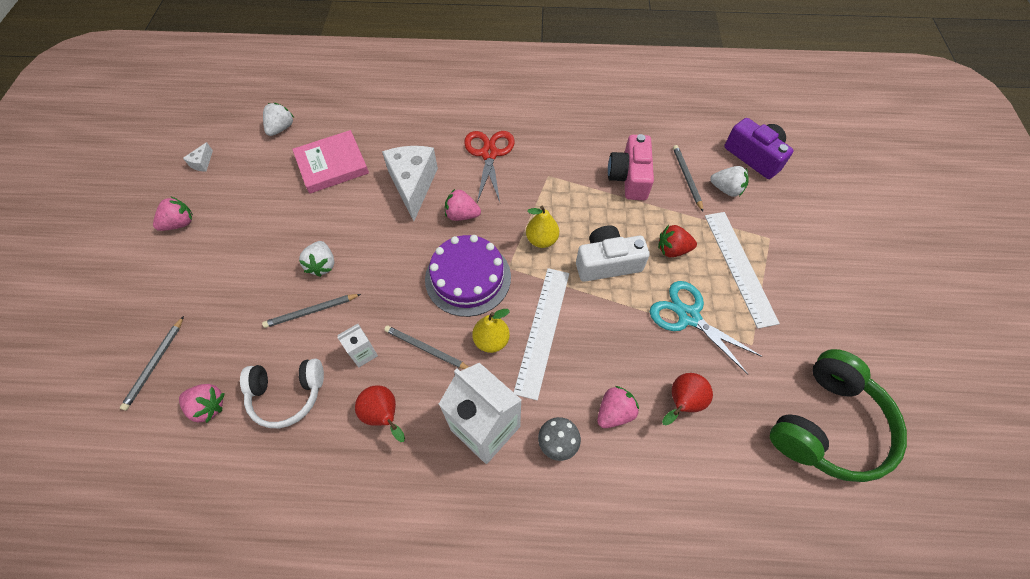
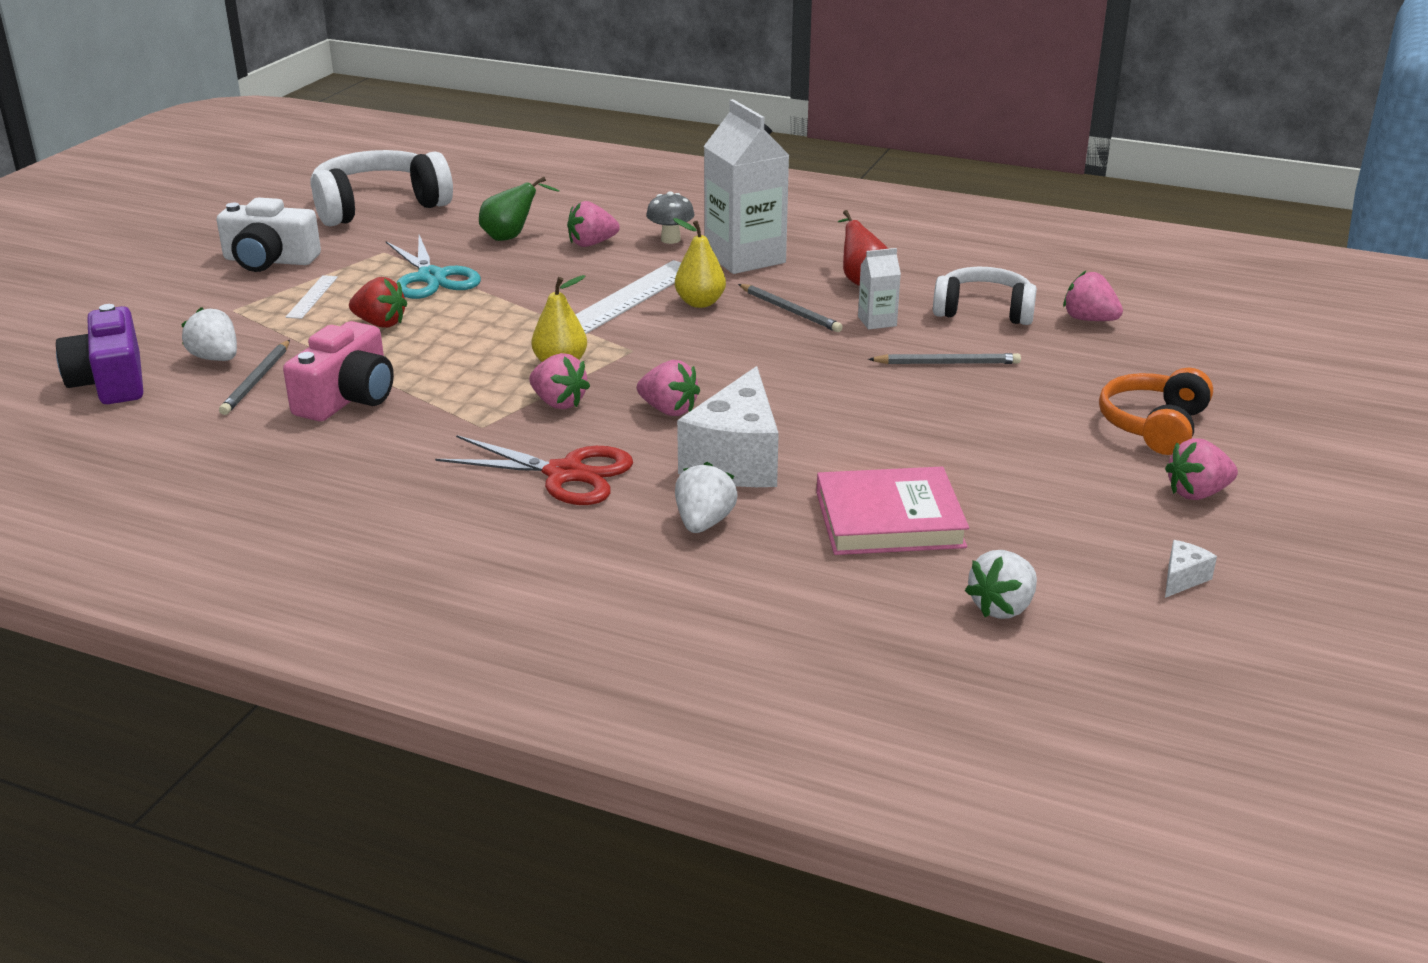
camera: 160 degrees left, 30 degrees down
(155, 364) = (1177, 360): grey pencil -> none
(189, 278) = (1154, 426): none -> orange headphones
(322, 265) = (925, 401): white strawberry -> white strawberry (704, 523)
(468, 277) = (699, 352): purple cake -> none
(489, 154) = (565, 474): red scissors -> red scissors turned 90 degrees counterclockwise
(522, 204) = (558, 403): none -> pink strawberry
(607, 263) = (486, 329): white camera -> white camera (269, 260)
(682, 402) = (511, 237): red pear -> green pear
(739, 267) = (312, 297): white ruler -> white ruler, size x0.50
(827, 425) = (379, 206): green headphones -> white headphones

